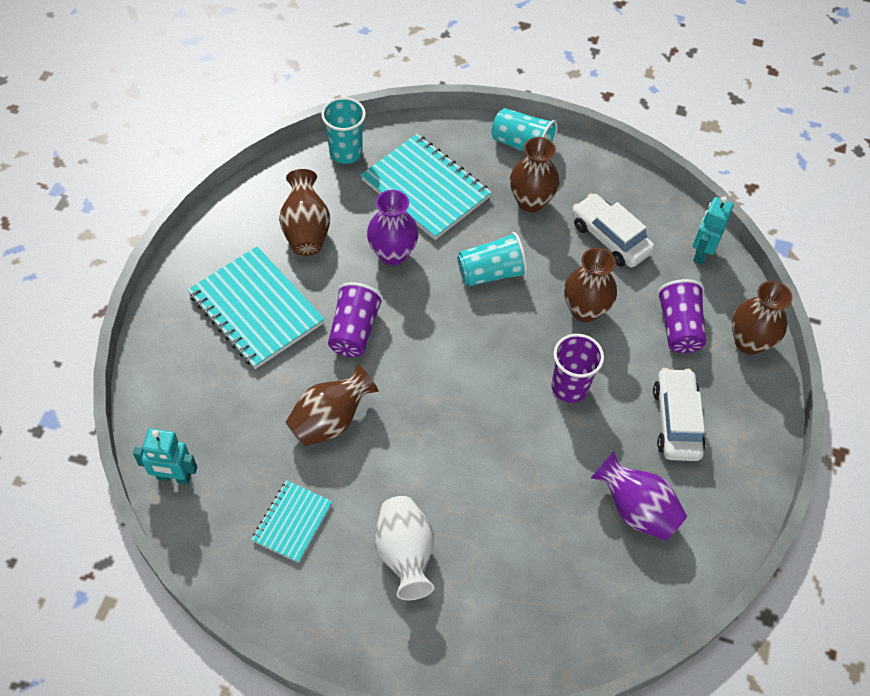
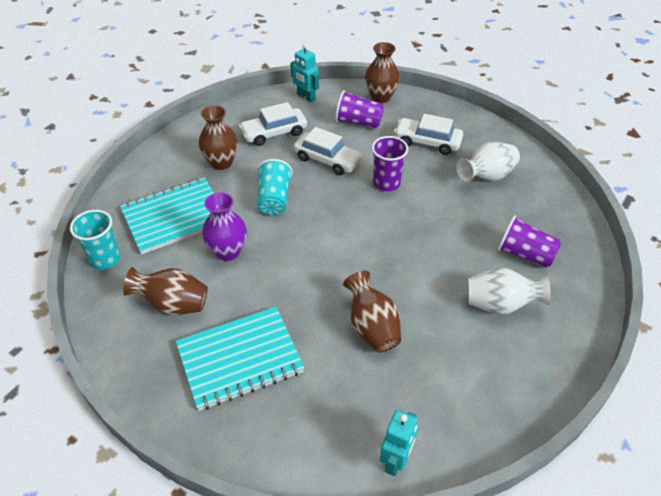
camera: 70 degrees left, 10 degrees down
(292, 522) = (460, 373): turquoise notebook -> none
(354, 331) = (292, 293): purple cup -> purple cup (524, 254)
(522, 145) = (167, 154): turquoise cup -> none
(585, 310) = (327, 160): brown vase -> white car
(636, 509) = (486, 176): purple vase -> white vase

